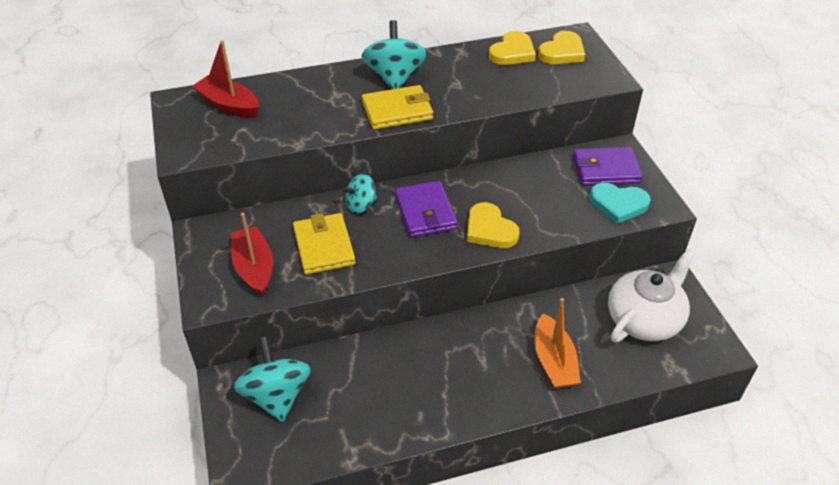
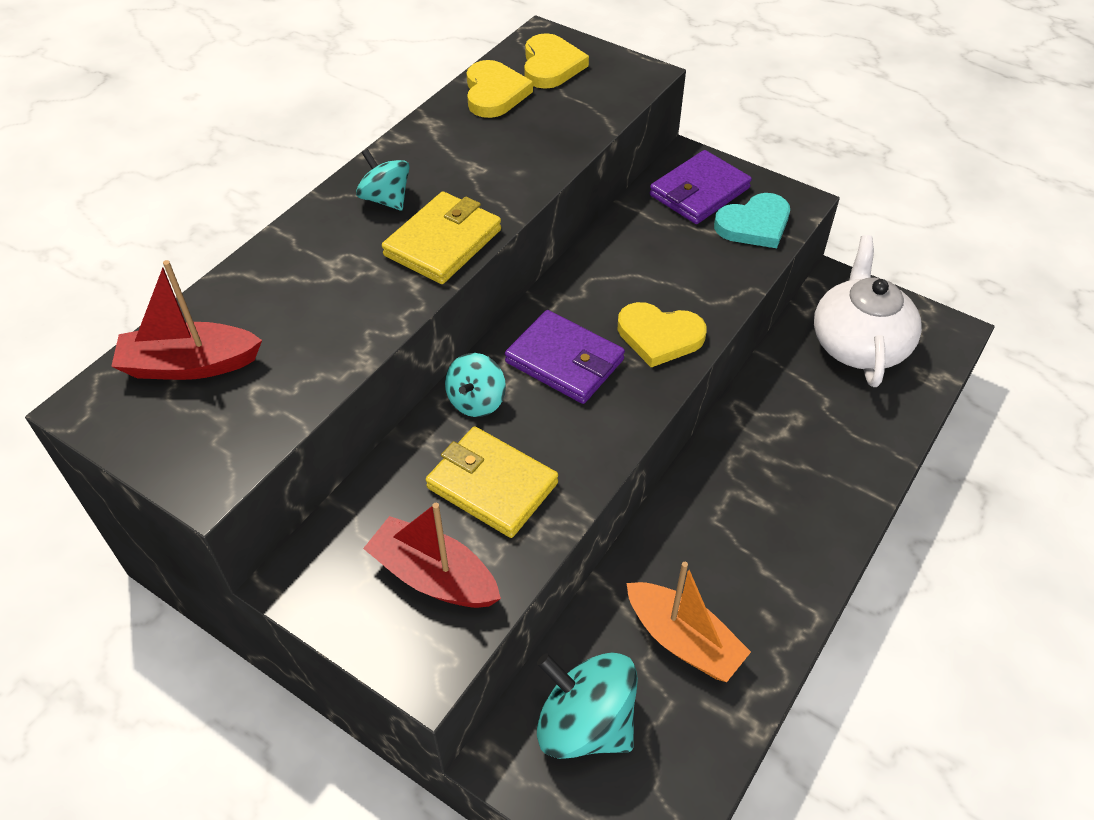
camera: 40 degrees left, 5 degrees up
(395, 77) = (386, 199): turquoise spinning top -> turquoise spinning top, size x0.59
(553, 361) = (827, 450): orange boat -> orange boat (683, 640)

